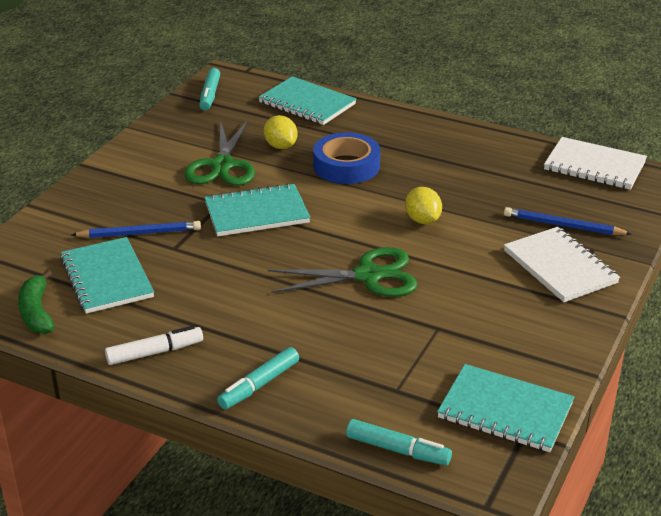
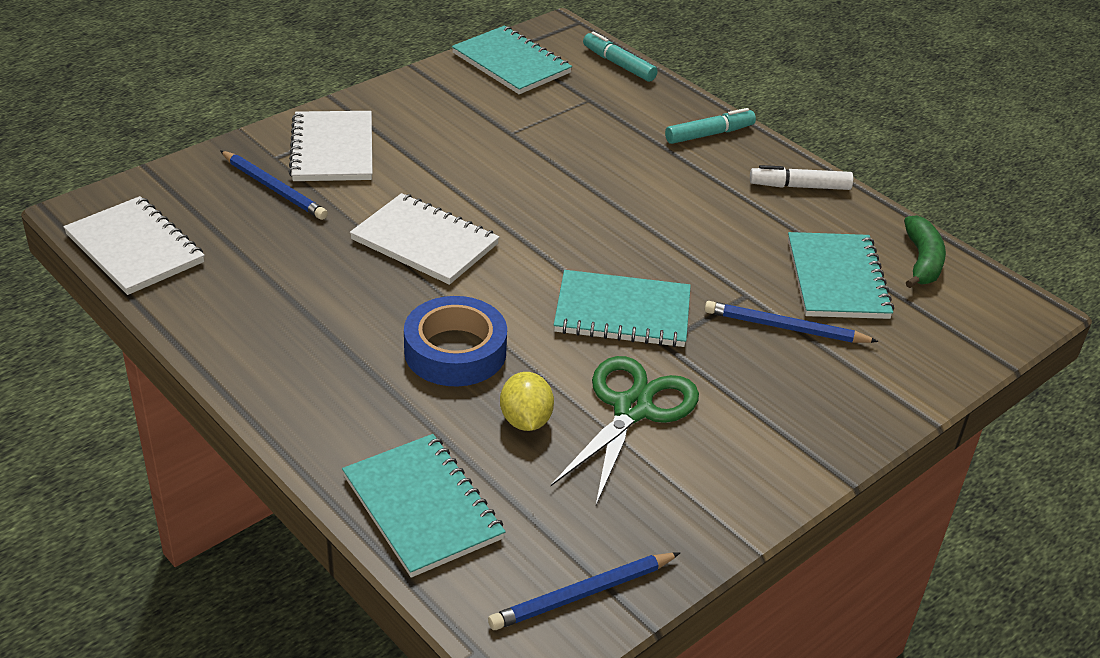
camera: 160 degrees left, 5 degrees up
(210, 95) = (582, 594): turquoise marker -> blue pencil
(368, 276) = (540, 197): green scissors -> none
(422, 220) = (425, 242): yellow lemon -> white notebook

